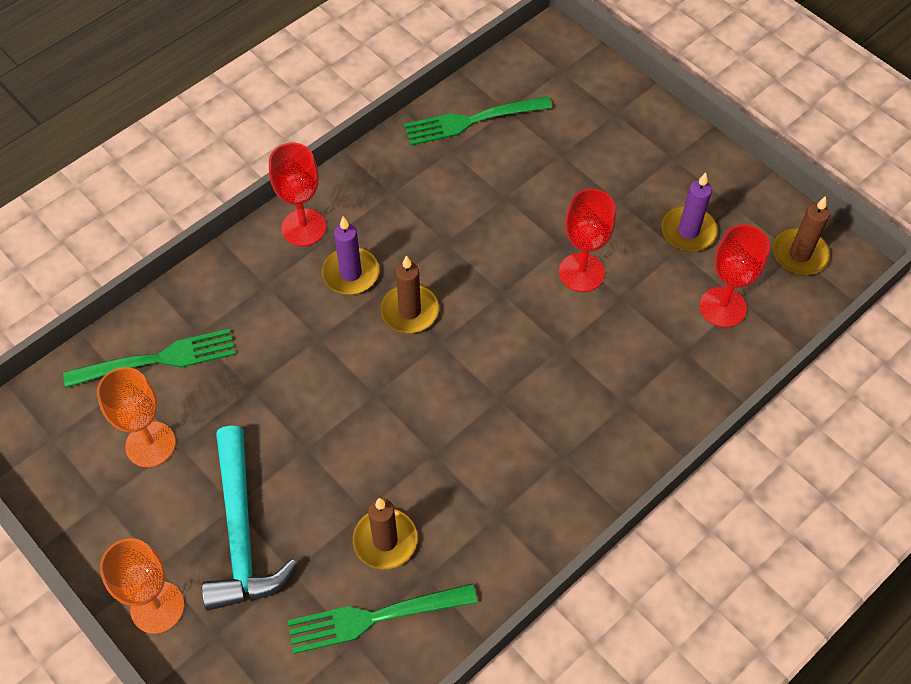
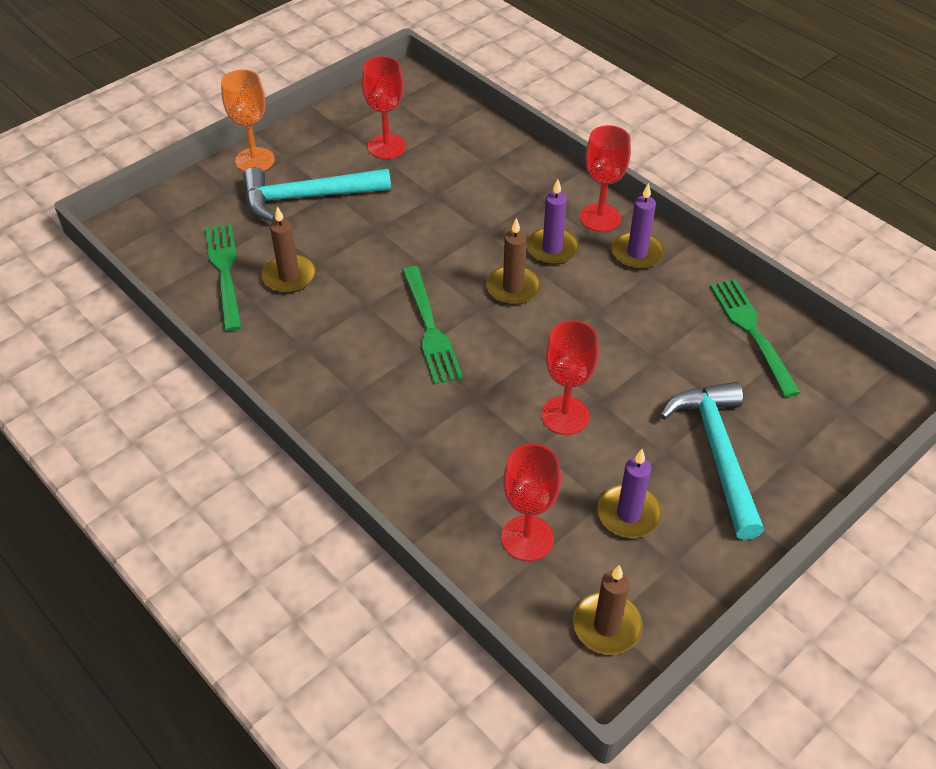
camera: 90 degrees right, 10 degrees down
(150, 444) = (387, 146): orange goblet -> red goblet
(158, 359) = (462, 145): green fork -> green fork (430, 329)
(361, 199) = (637, 253): none -> purple candle
(617, 162) = (717, 453): none -> turquoise hammer

